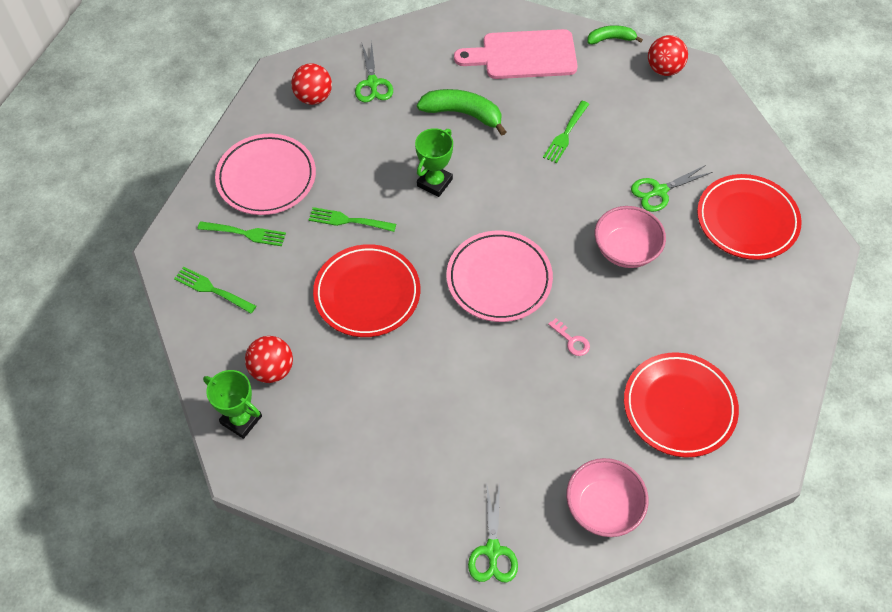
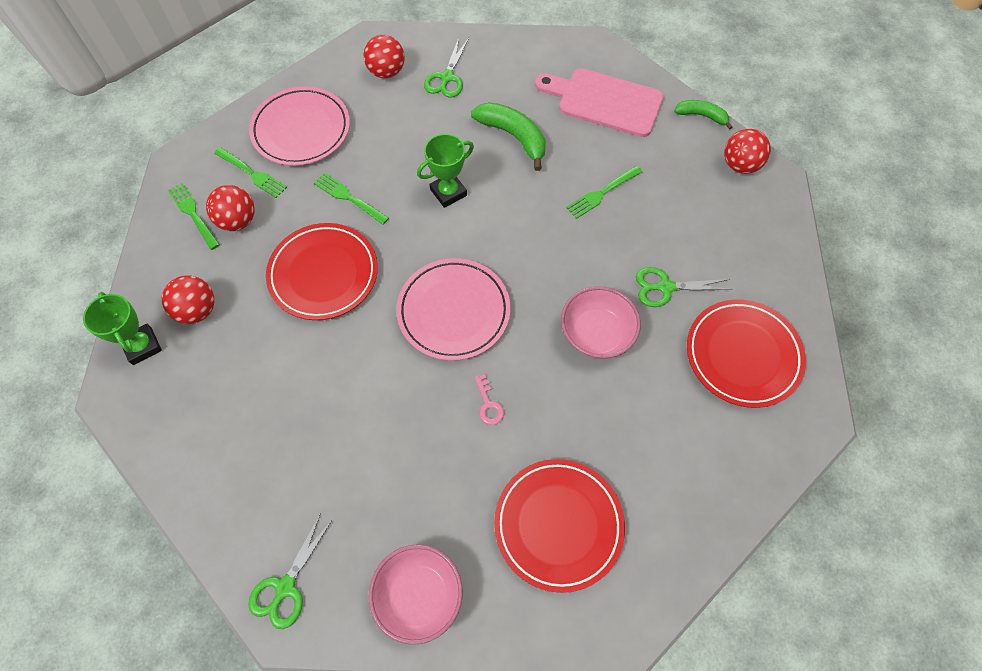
camera: 25 degrees right, 5 degrees up
(259, 279) = (238, 221): none -> red ball

